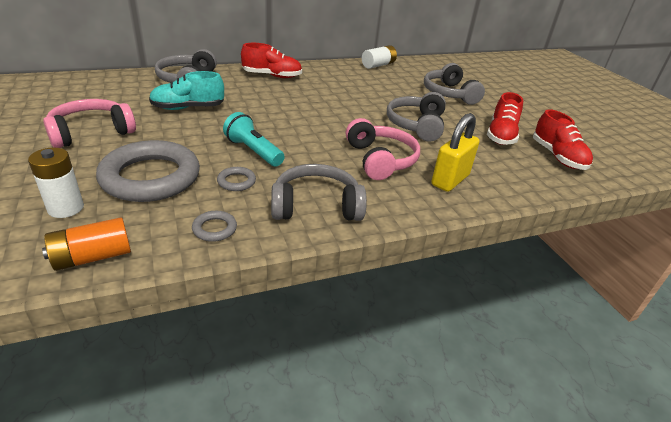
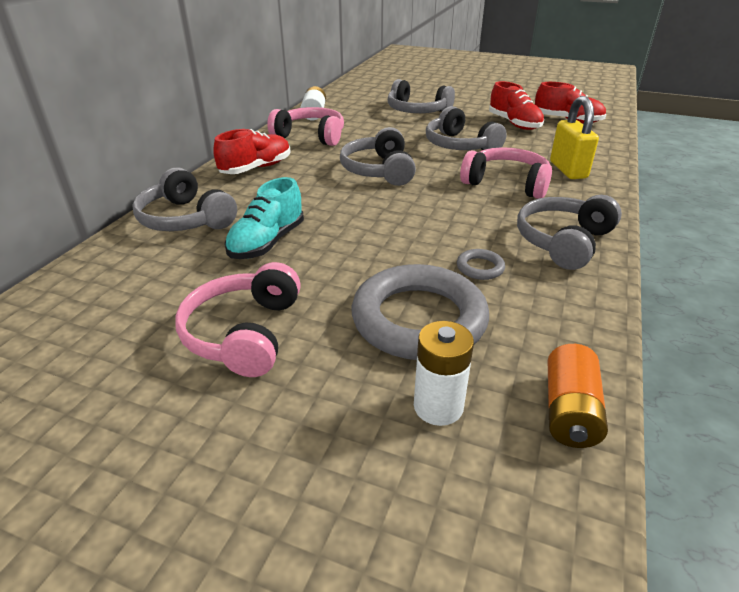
camera: 45 degrees left, 0 degrees up
(214, 229) = (565, 310): grey ring -> none
(253, 151) = (424, 237): turquoise flashlight -> none
(326, 110) = (378, 170): none -> grey headphones
(342, 75) = (311, 136): none -> pink headphones

